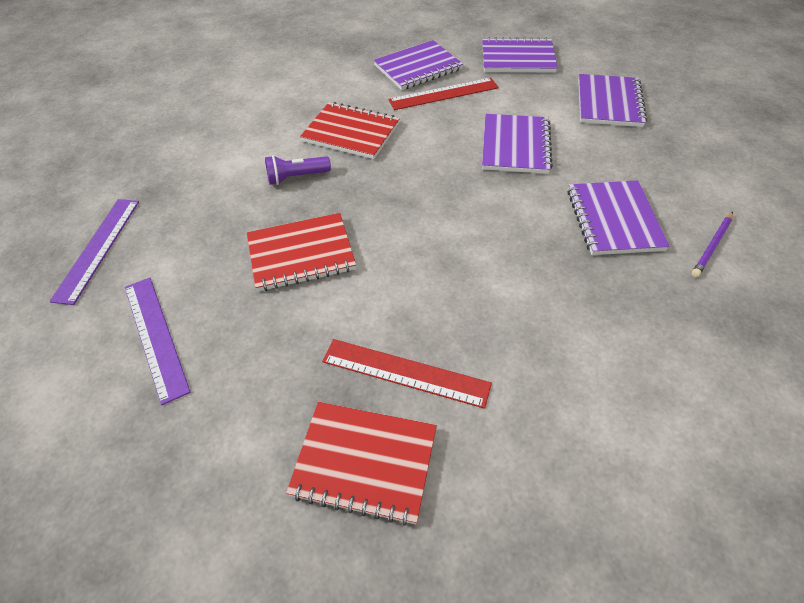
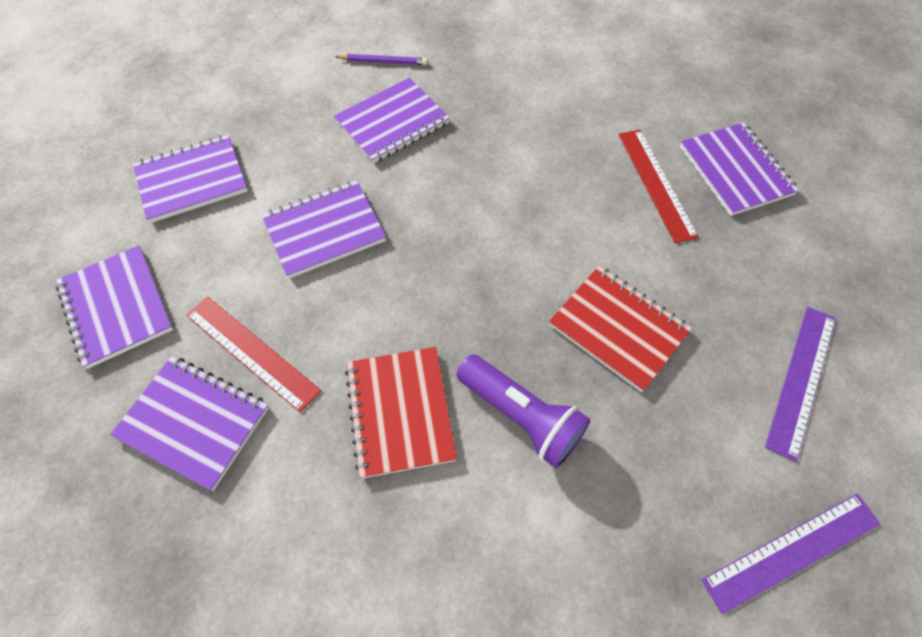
camera: 125 degrees left, 10 degrees up
(296, 177) = (521, 416): purple flashlight -> purple flashlight, size x1.53
(364, 462) = (735, 171): red notebook -> purple notebook

